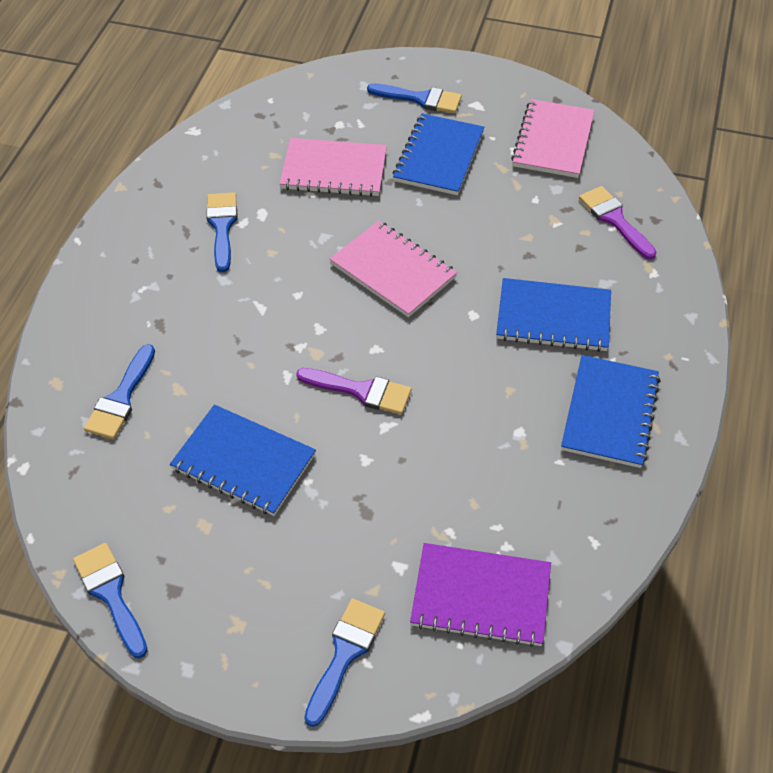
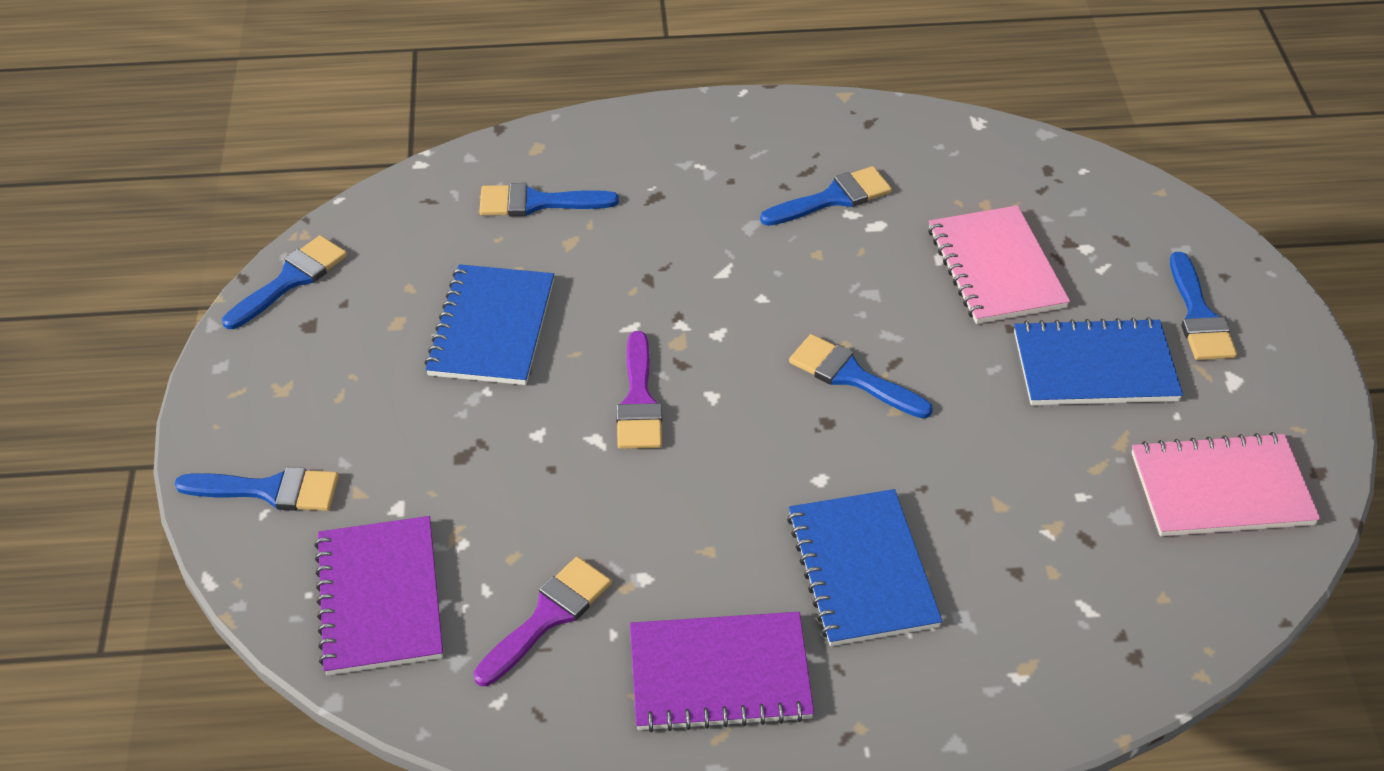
camera: 70 degrees right, 5 degrees down
(393, 271) = (851, 376): pink notebook -> blue brush
(610, 413) = (720, 675): blue notebook -> purple notebook
(614, 219) = (1101, 603): purple brush -> purple brush (548, 616)

